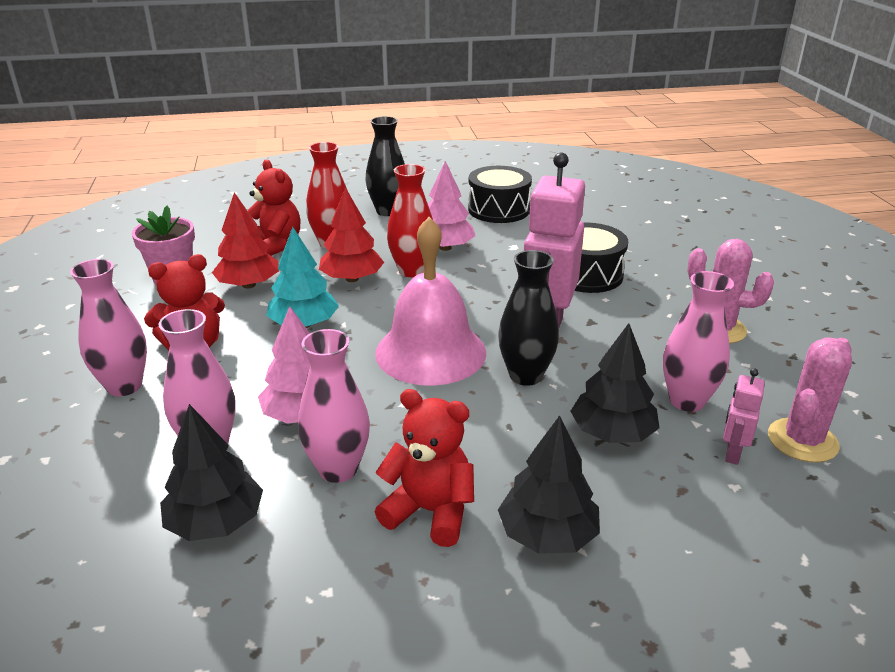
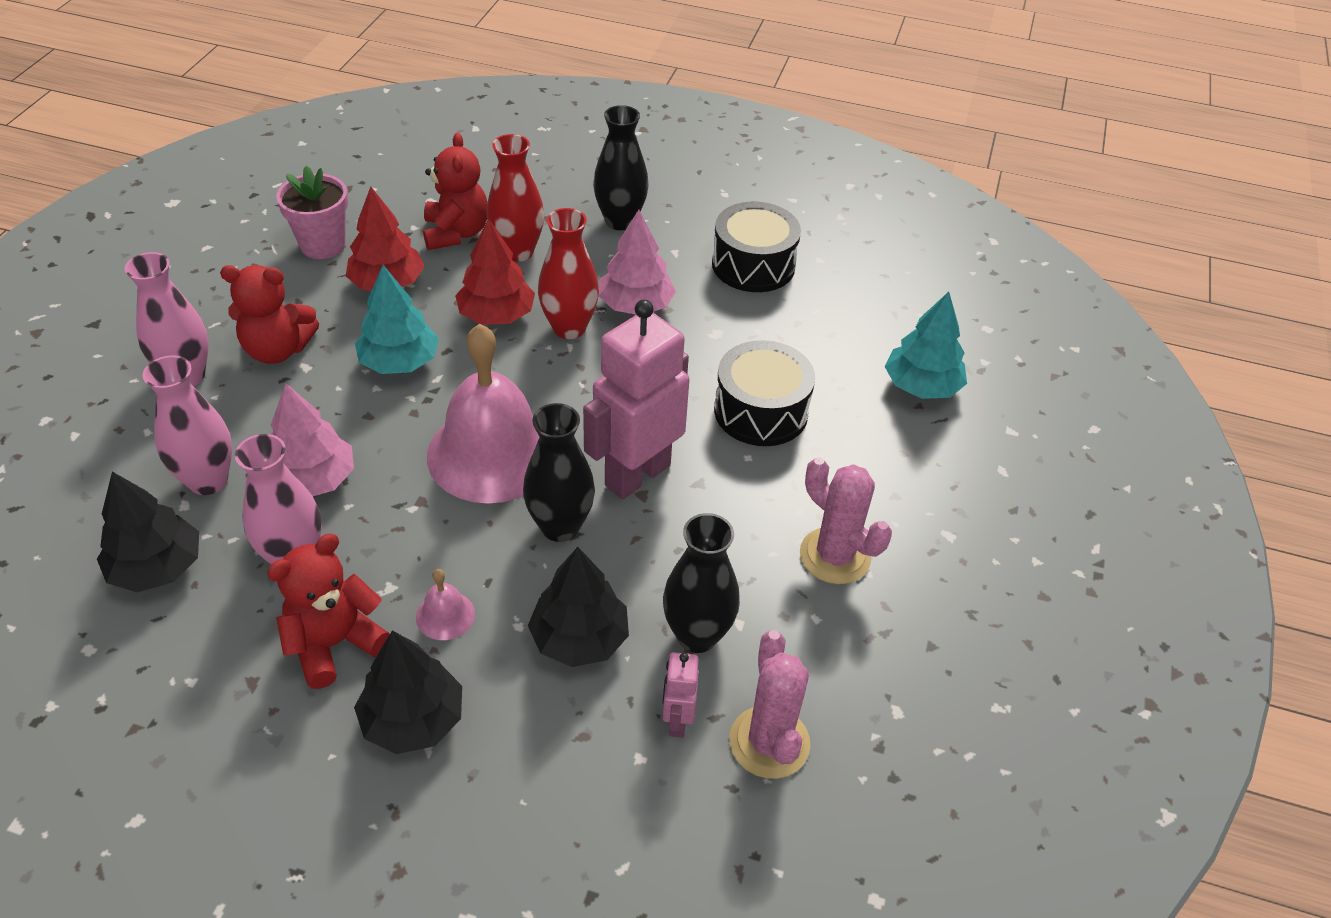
camera: 25 degrees right, 15 degrees up
(430, 511) = (334, 643): red teddy bear -> red teddy bear turned 90 degrees counterclockwise
(499, 458) = (445, 615): none -> pink bell
(665, 235) = (921, 386): none -> turquoise tree
(687, 401) = (697, 635): pink vase -> black vase
(732, 453) = (677, 721): pink robot -> pink robot turned 45 degrees counterclockwise
(802, 440) = (769, 742): pink cactus -> pink cactus turned 75 degrees counterclockwise

